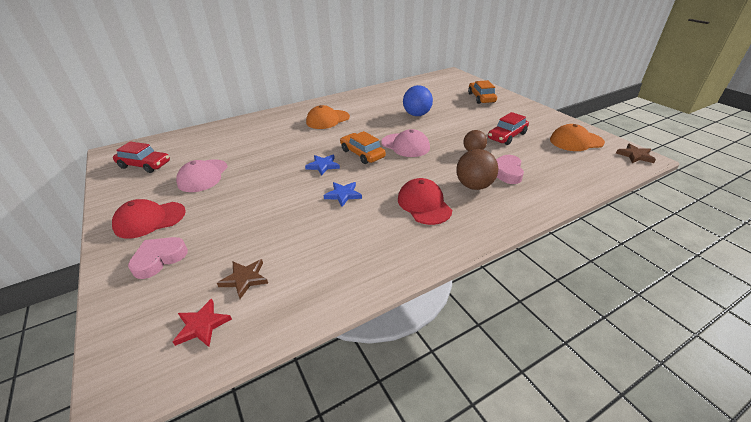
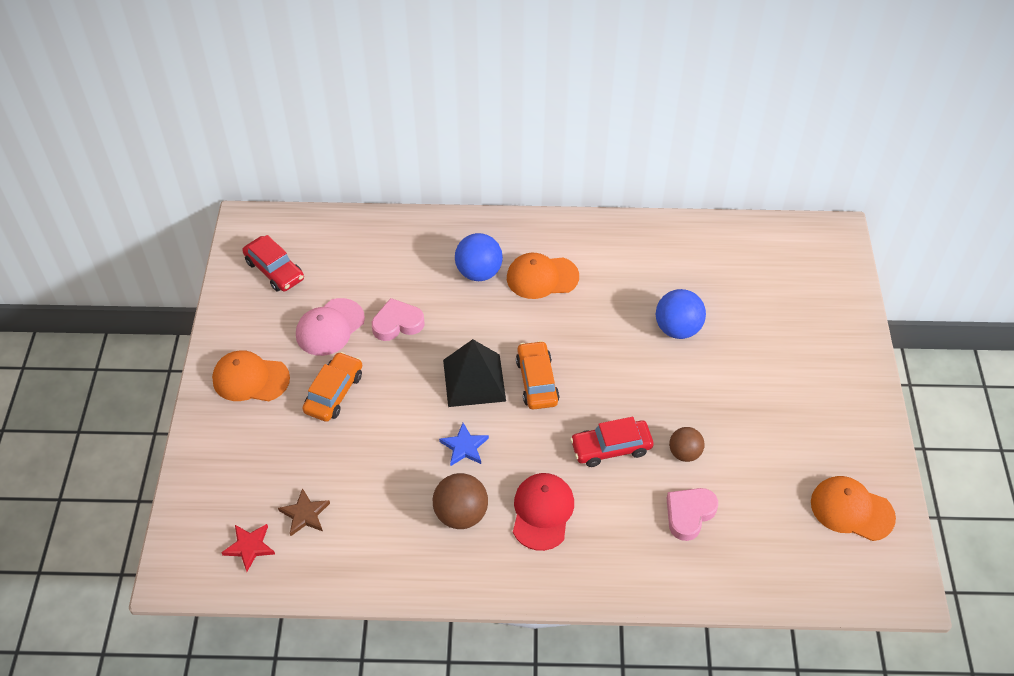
camera: 30 degrees right, 15 degrees up
(149, 220) = (250, 379): red cap -> orange cap
(159, 259) = (241, 444): pink heart -> pink heart (397, 323)
(289, 128) = (479, 272): none -> blue ball
(323, 166) = (474, 380): blue star -> black pyramid
(405, 145) = (605, 392): pink cap -> none
(474, 186) = (626, 515): brown ball -> brown ball (461, 514)
(481, 98) = (818, 334): orange car -> orange car (334, 393)
(507, 136) = (762, 446): red car -> red car (611, 448)
(635, 155) = (902, 581): brown star -> none

